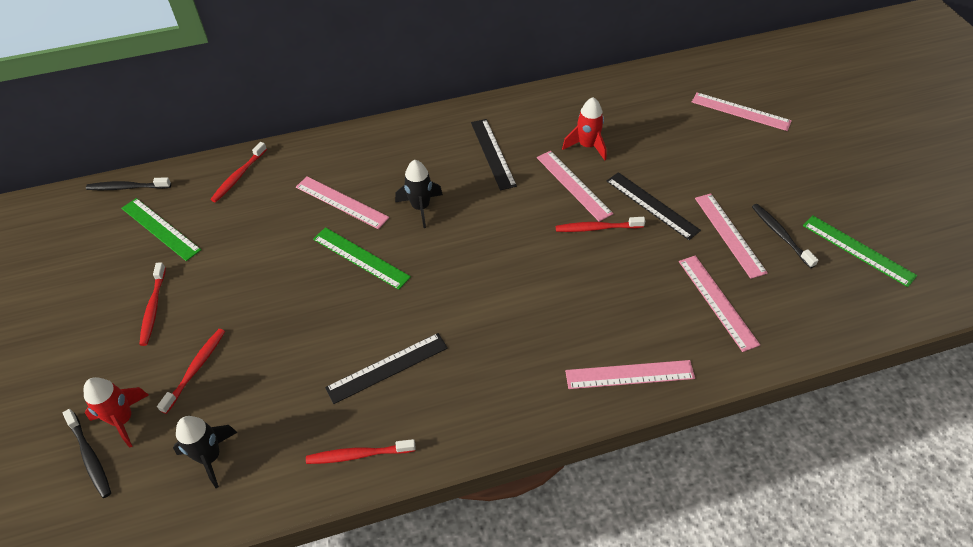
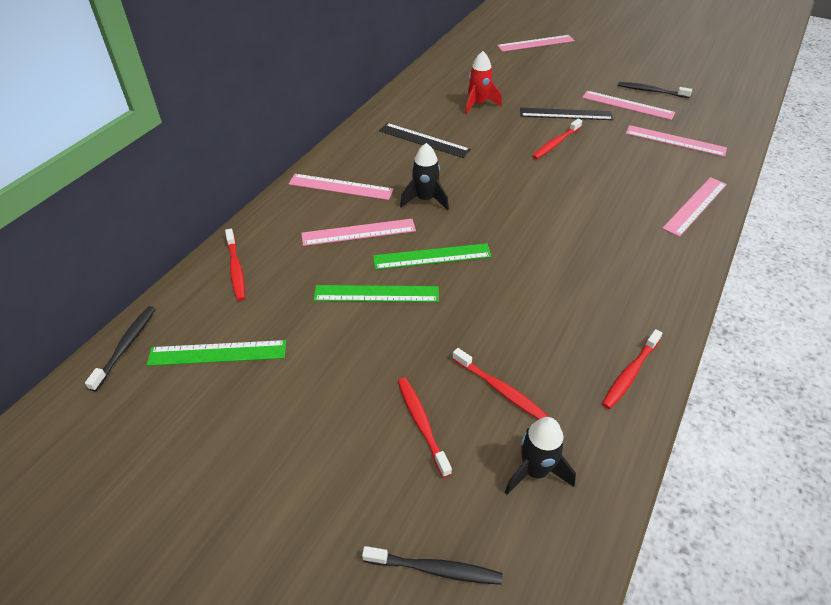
camera: 45 degrees left, 5 degrees down
(123, 419) = (419, 514): red rocket -> none
(127, 187) = (126, 346): black toothbrush -> black toothbrush turned 150 degrees clockwise
(153, 308) = (309, 413): red toothbrush -> red toothbrush (500, 389)
(387, 367) = (561, 308): black ruler -> none
(573, 185) = (504, 129): pink ruler -> pink ruler (340, 187)
(858, 250) = (694, 78): green ruler -> green ruler (376, 294)

